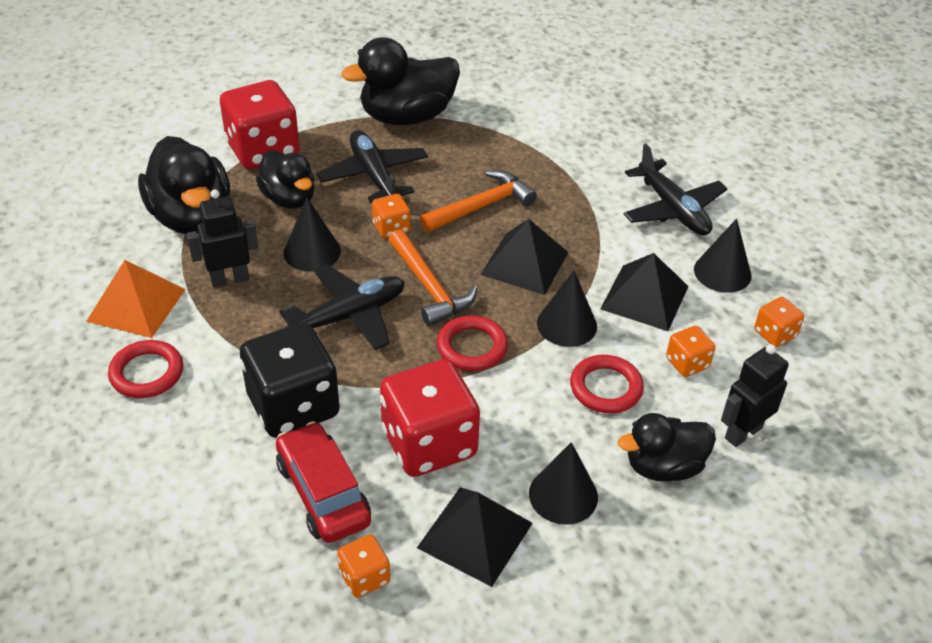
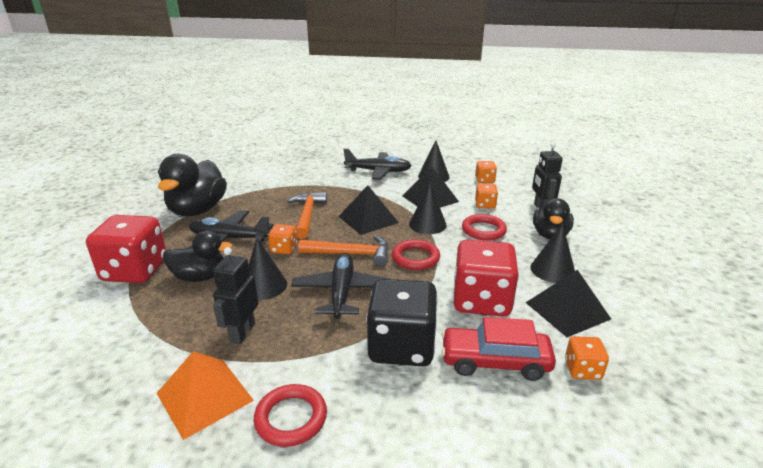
camera: 55 degrees left, 15 degrees down
(191, 217) = (150, 328): black duck -> none

